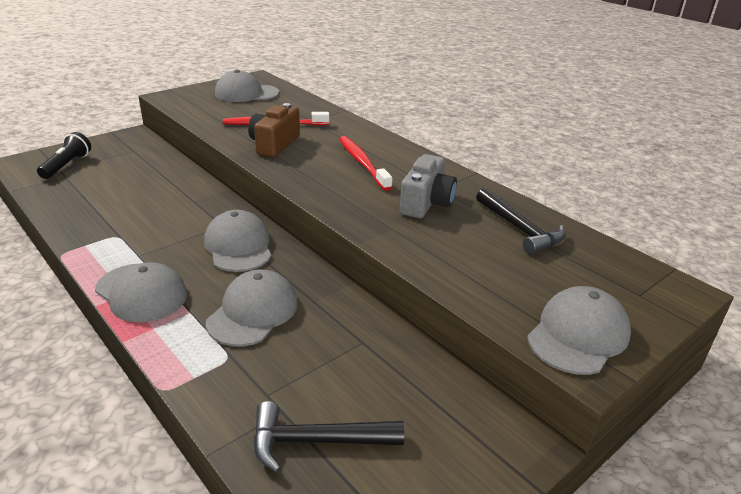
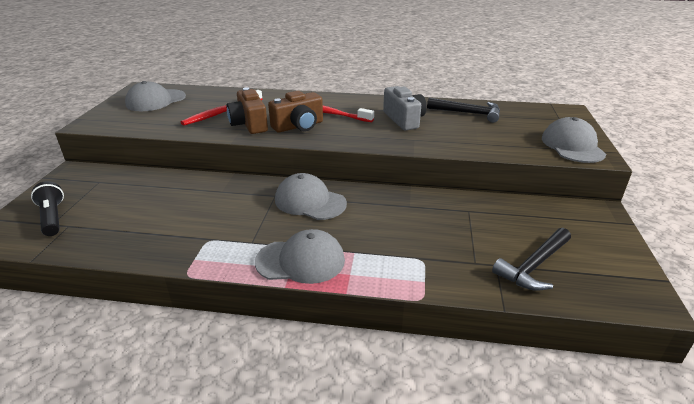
camera: 40 degrees left, 0 degrees up
(253, 312) = (389, 230): grey cap -> none
(310, 164) = (298, 126): none -> brown camera

